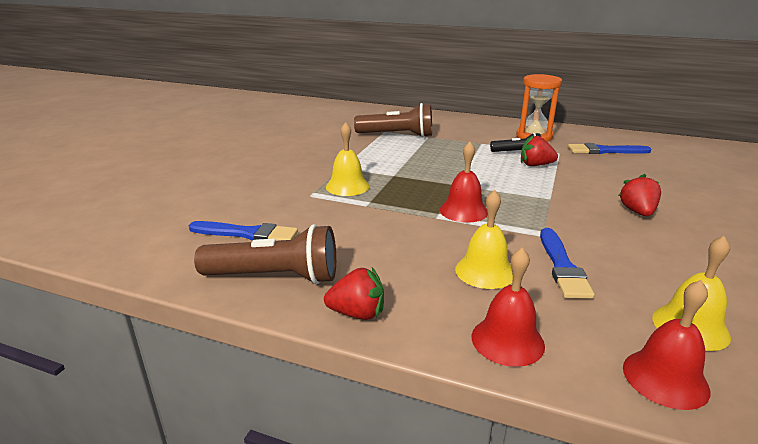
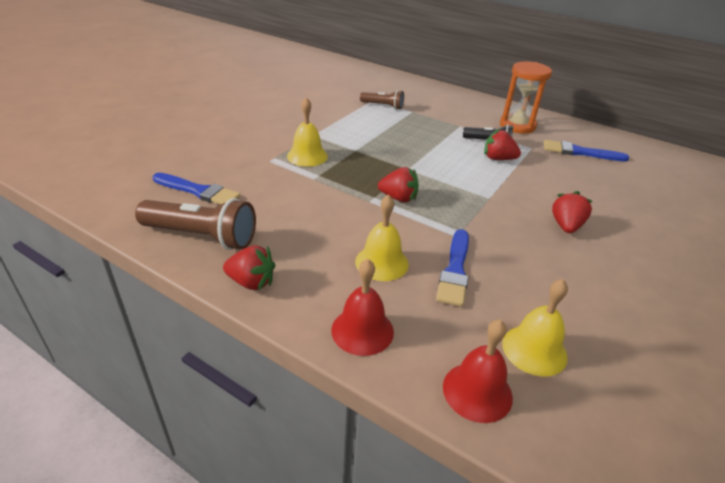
camera: 10 degrees right, 10 degrees up
(397, 135) = (383, 106): brown flashlight -> brown flashlight, size x0.58
(463, 211) = (398, 198): red bell -> red strawberry

